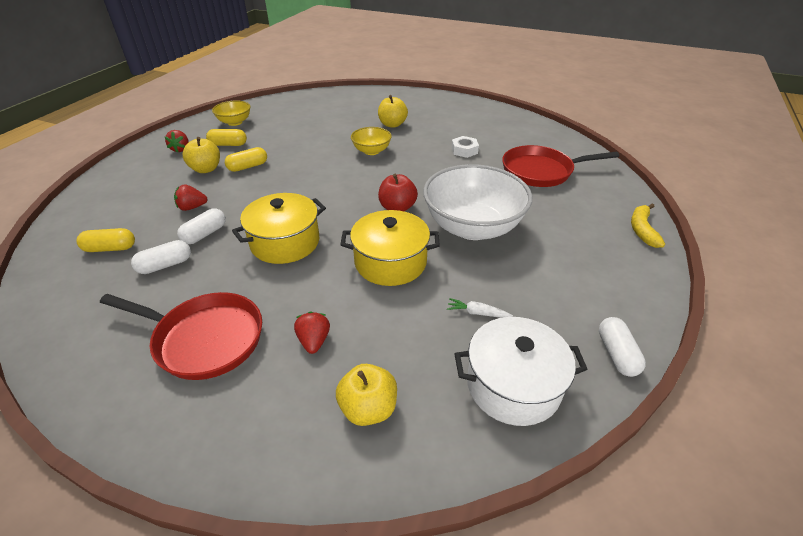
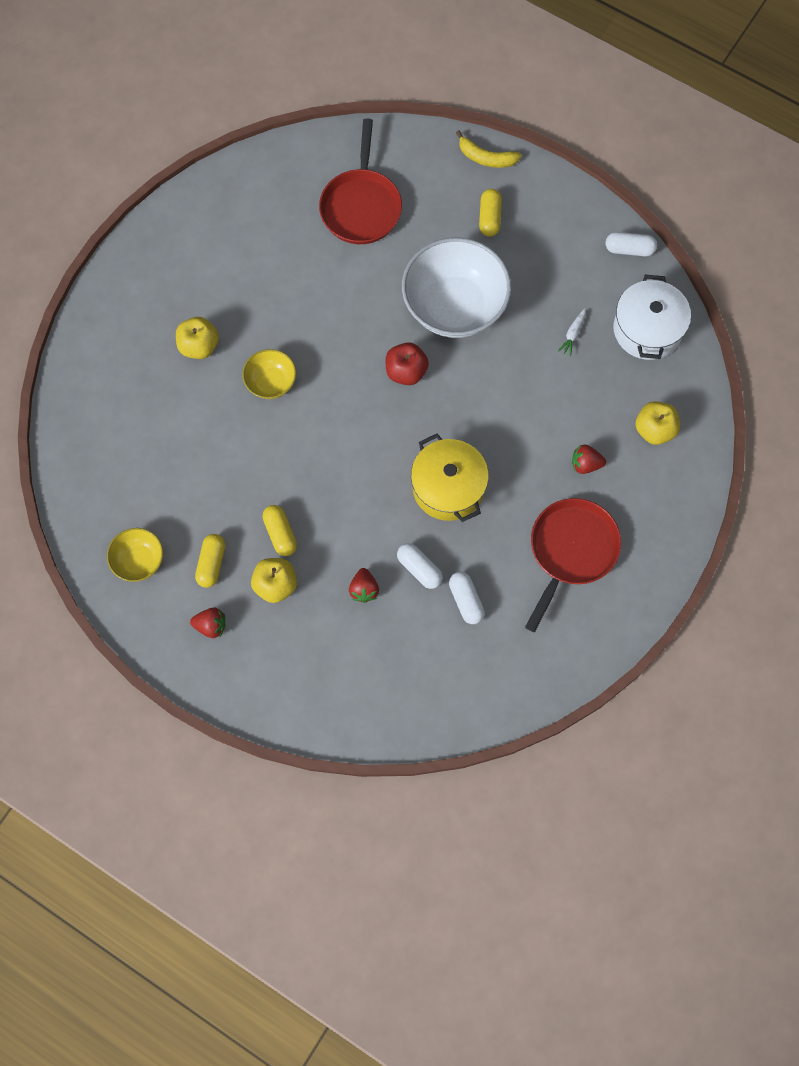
camera: 80 degrees left, 30 degrees up
(110, 248) = (428, 662): yellow capsule -> yellow capsule (489, 218)
(390, 262) = (496, 392): yellow pot -> none
(464, 150) = (294, 274): white nut -> none

